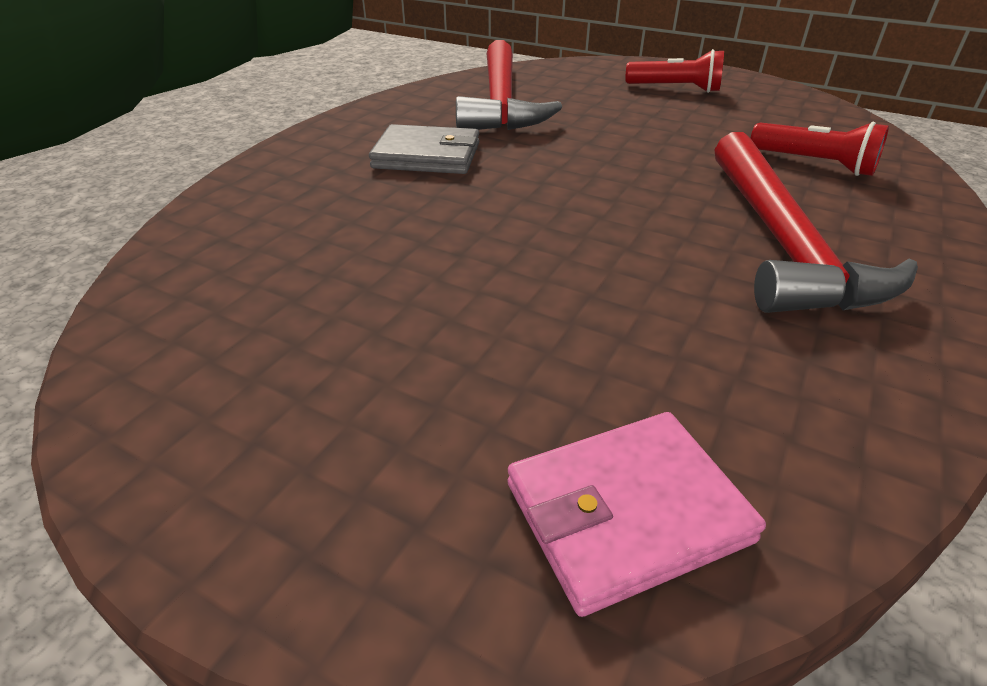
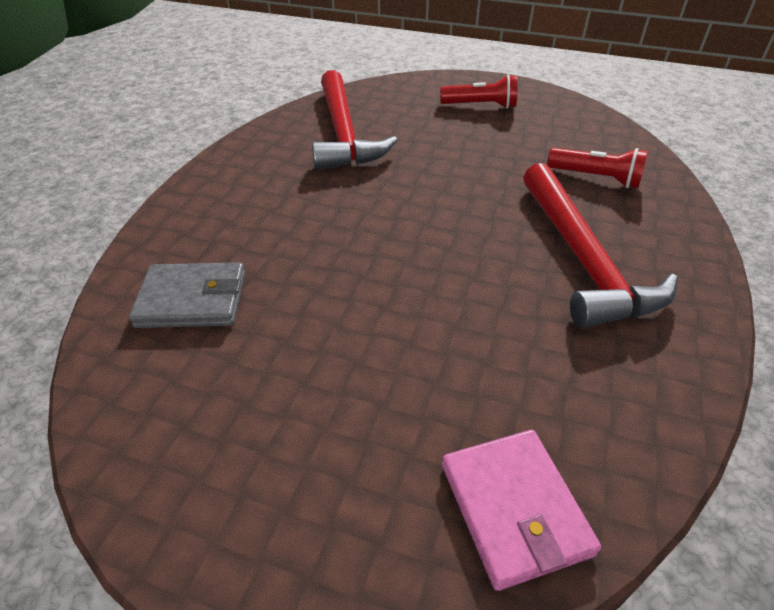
camera: 10 degrees left, 5 degrees up
(427, 156) = (296, 199): grey wallet -> grey wallet (192, 299)
(626, 512) = (514, 508): pink wallet -> pink wallet turned 75 degrees counterclockwise

